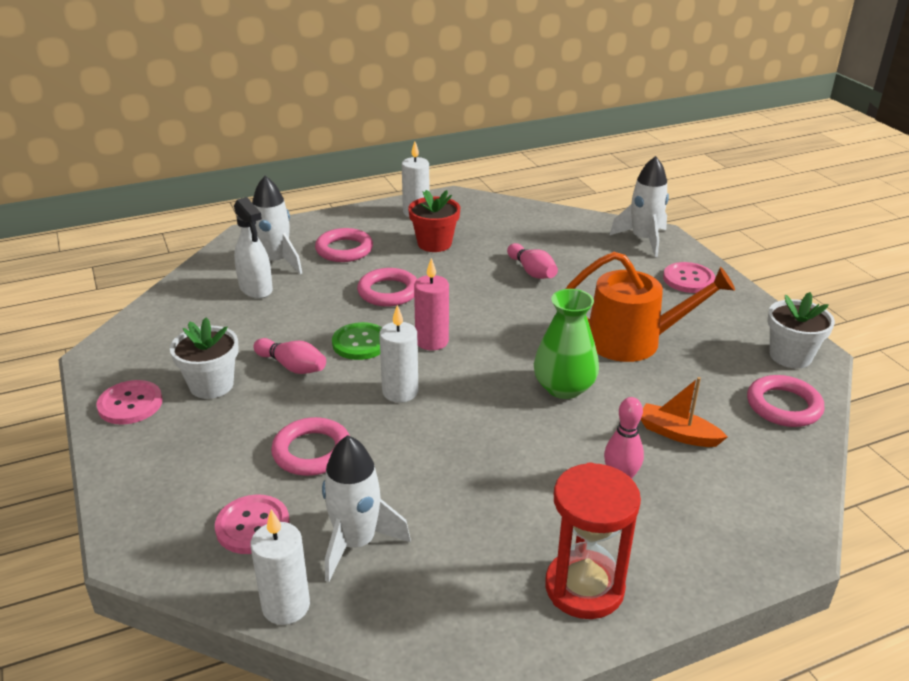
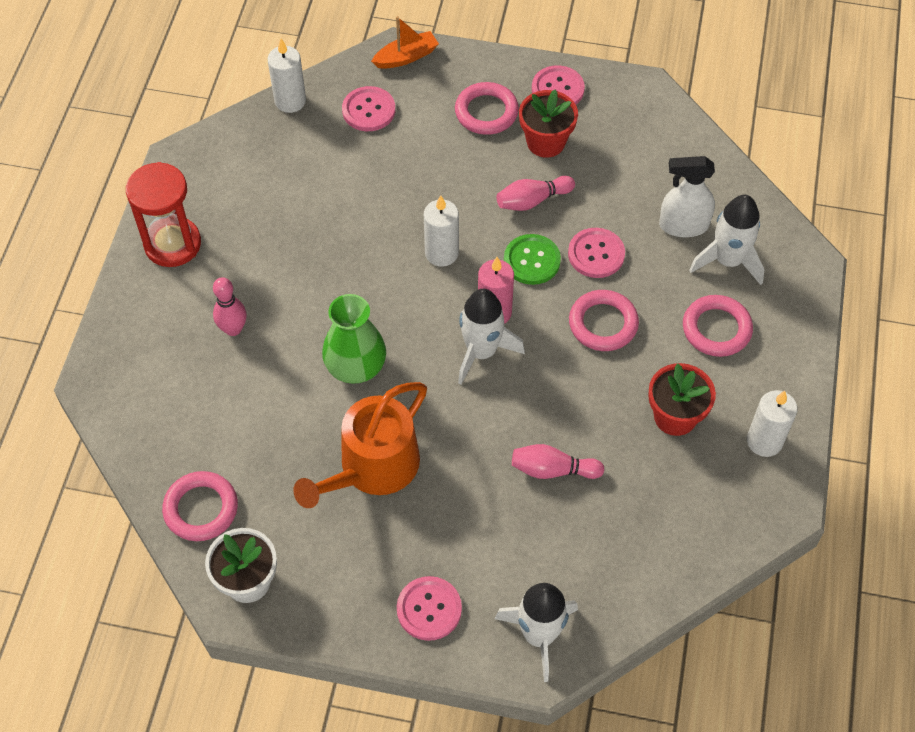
camera: 125 degrees right, 25 degrees up
(211, 385) = (546, 142): white flower pot -> red flower pot
(312, 451) = (415, 169): pink ring -> pink ring (486, 112)
(323, 316) = (596, 254): none -> pink button
(356, 543) = (309, 153): white rocket -> white rocket (481, 352)
(677, 434) = (240, 403): orange boat -> orange boat (406, 57)

